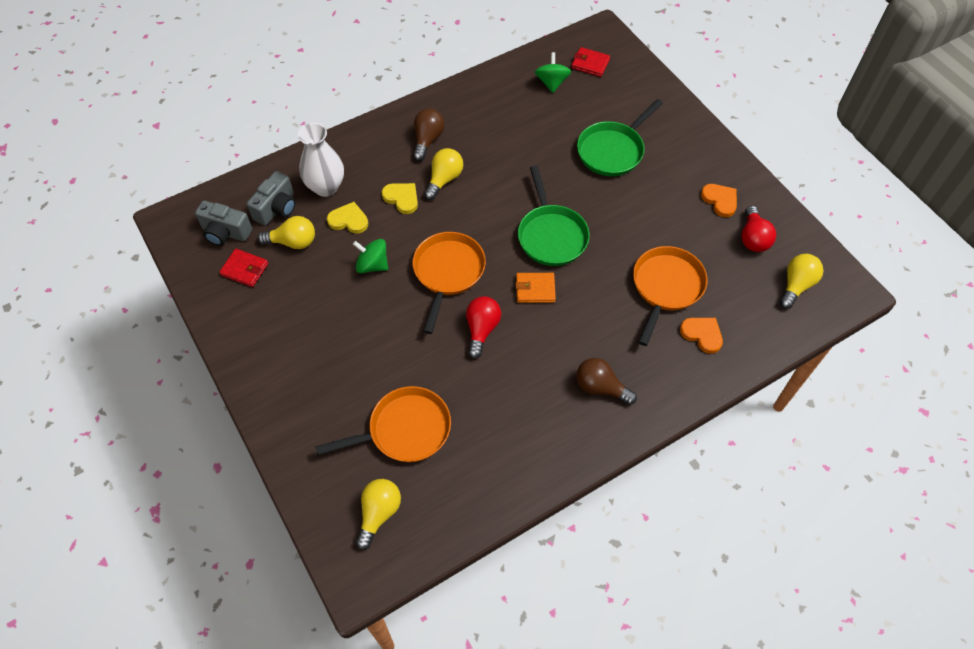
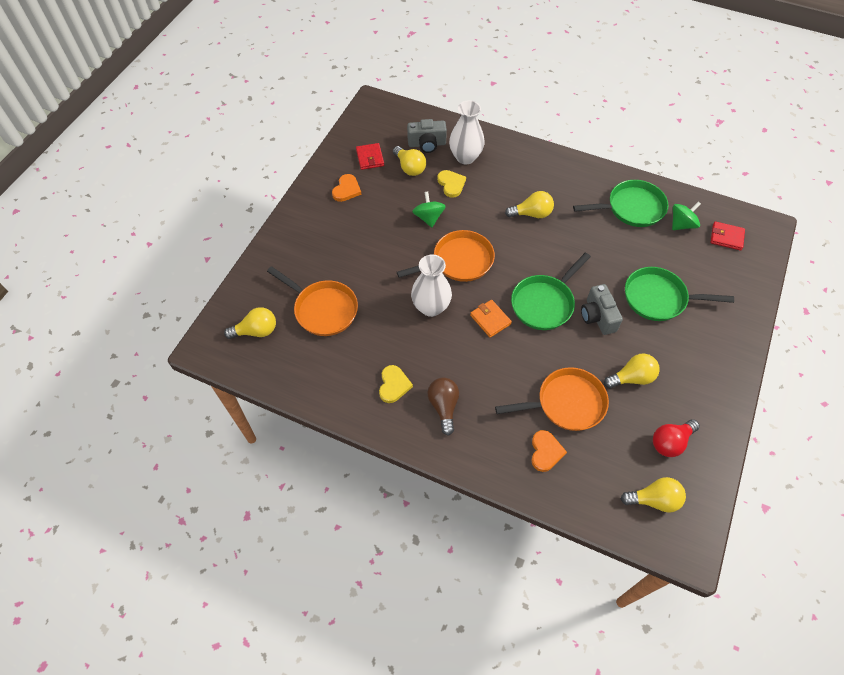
camera: 55 degrees right, 0 degrees up
(225, 232) = (387, 132): grey camera -> grey camera (597, 317)
(402, 198) = (494, 200): yellow heart -> yellow heart (393, 385)
(427, 140) = (555, 185): brown light bulb -> none
(481, 329) = (431, 307): red light bulb -> white vase
(504, 104) = (631, 208): none -> green pan
(590, 64) = (726, 237): red wallet -> red wallet turned 60 degrees counterclockwise
(675, 223) = (632, 378): none -> yellow light bulb
(720, 200) = (684, 398): orange heart -> orange heart (346, 189)

